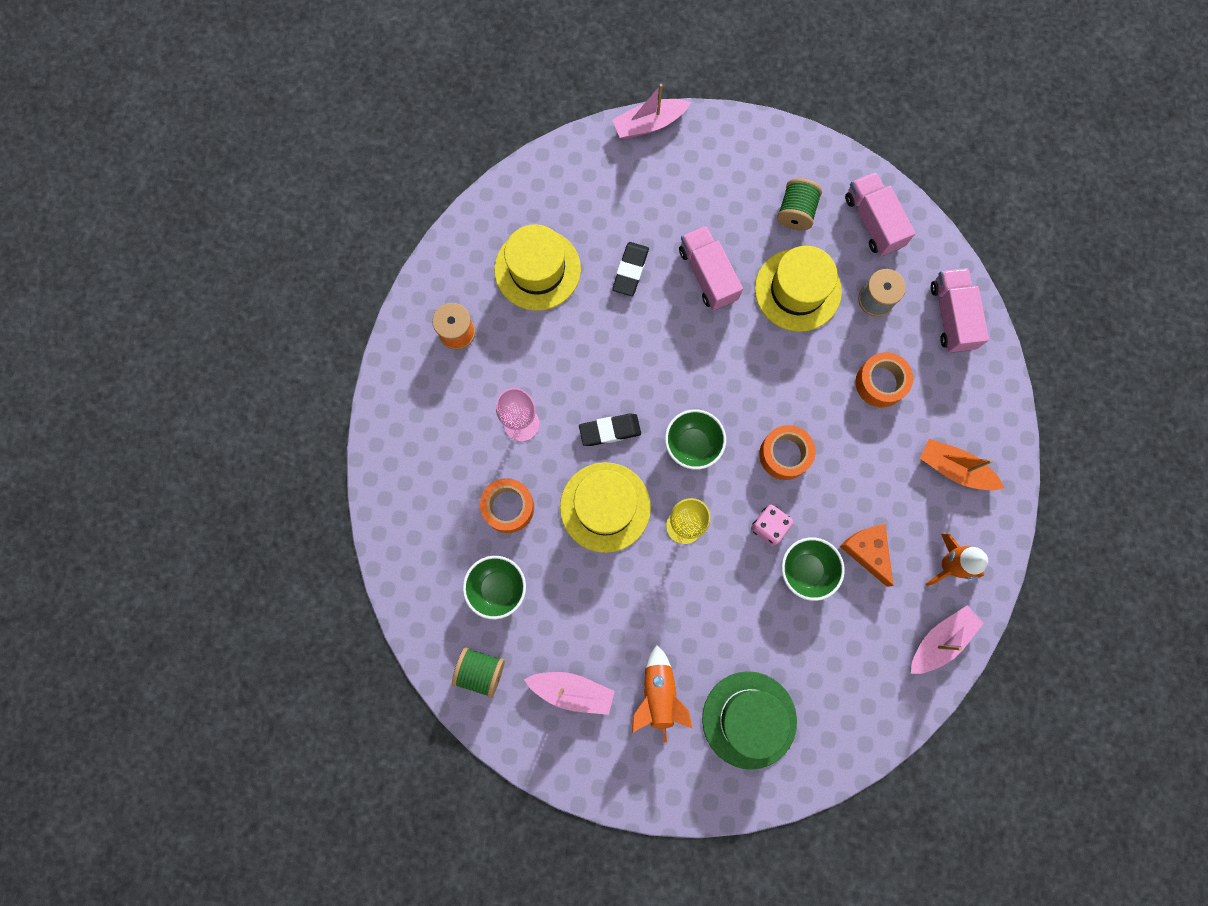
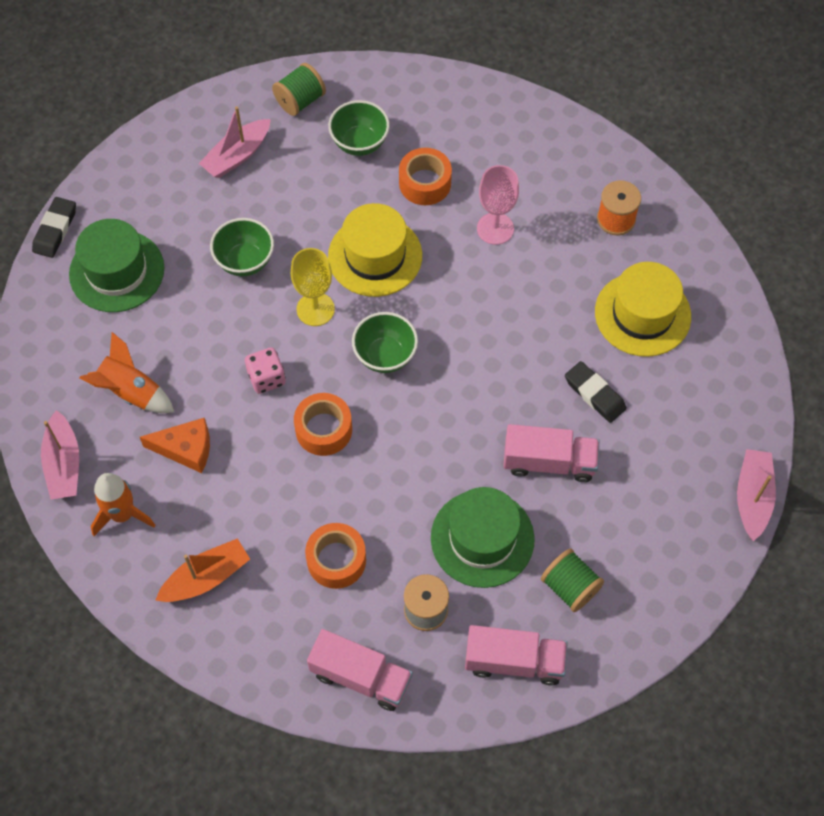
camera: 120 degrees right, 15 degrees down
(610, 431) = (443, 295): black eraser -> black eraser (55, 230)
(658, 694) = (188, 215): orange rocket -> orange rocket (131, 391)
(797, 290) = (482, 538): yellow hat -> green hat
(806, 570) = (206, 387): green bowl -> green bowl (245, 261)

